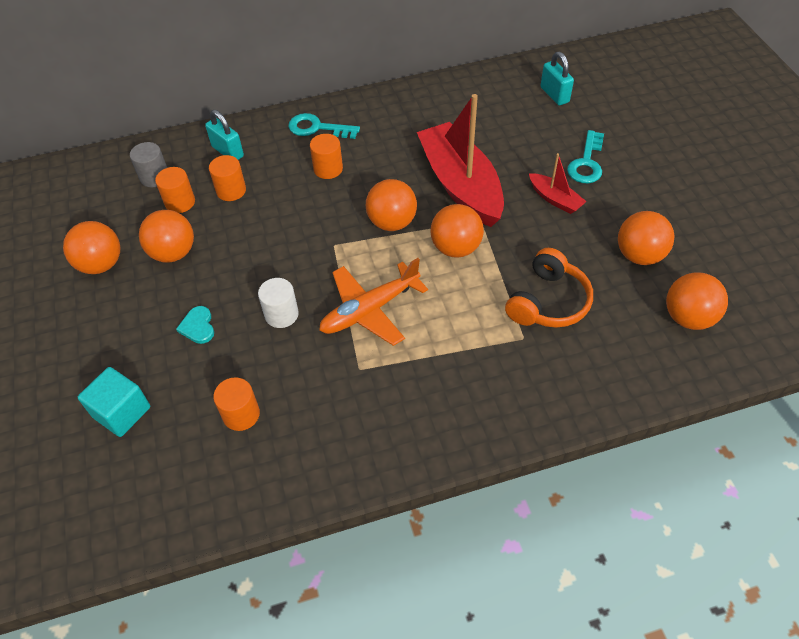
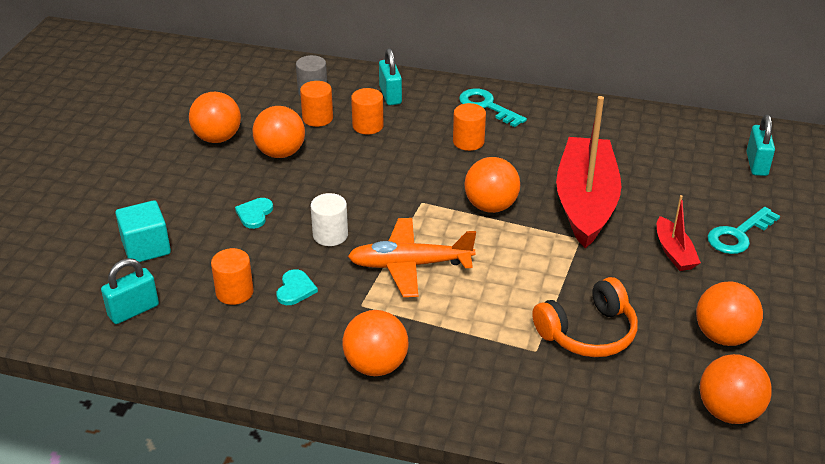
camera: 30 degrees right, 15 degrees down
(161, 484) = (133, 311): none -> turquoise padlock
(292, 383) = (295, 289): none -> turquoise heart
(456, 248) = (534, 251): orange ball -> orange ball (376, 365)

